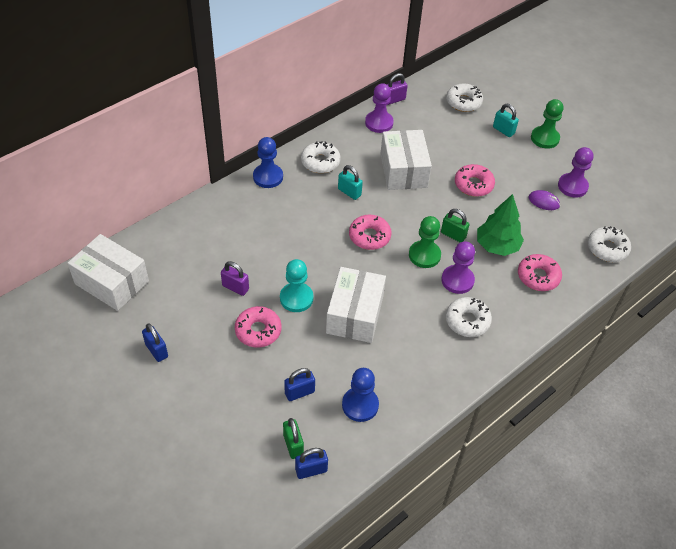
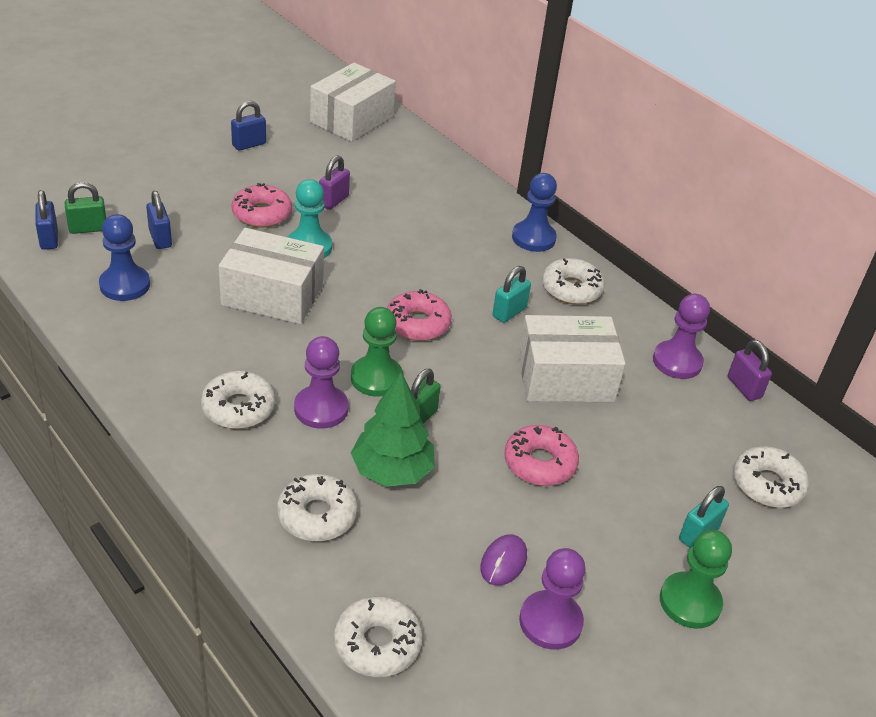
camera: 90 degrees right, 10 degrees down
(538, 277) = (317, 515): pink donut -> white donut

